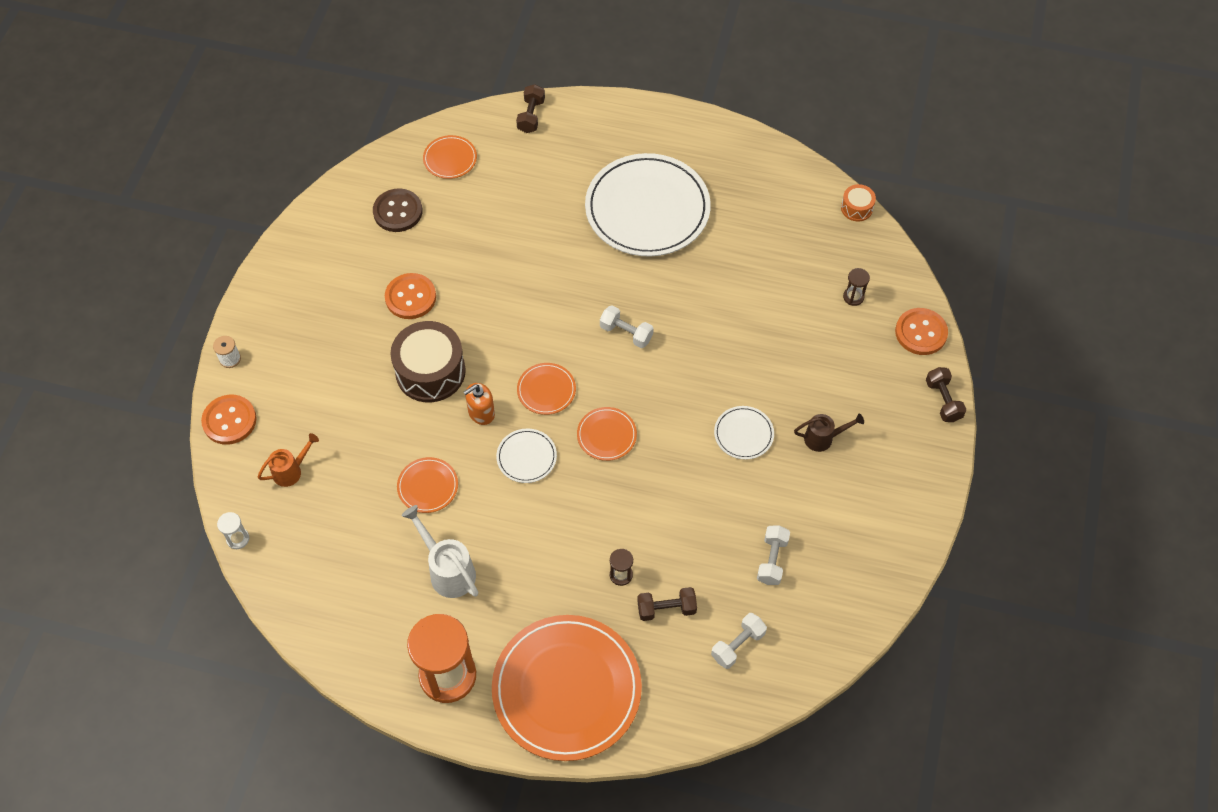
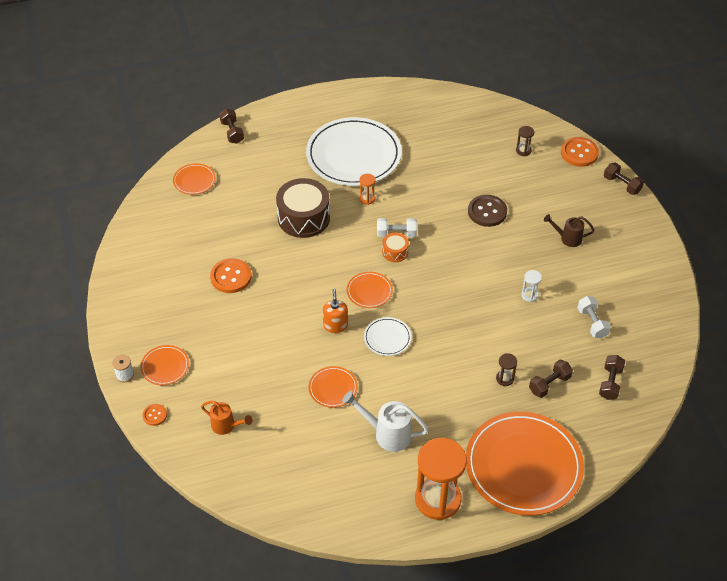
camera: 30 degrees left, 10 degrees down
(229, 420) = (155, 415): orange button -> orange button, size x0.54
(238, 539) = (219, 489): white hourglass -> white hourglass (529, 295)
(291, 471) = (226, 426): orange watering can -> orange watering can turned 90 degrees clockwise
(398, 211) = (181, 228): brown button -> brown button (487, 212)
(430, 371) = (280, 316): brown drum -> brown drum (303, 218)
(481, 413) = (335, 325): orange soap dispenser -> orange soap dispenser turned 150 degrees clockwise
(606, 435) = (430, 300): orange plate -> orange plate (165, 366)
(624, 272) = (367, 198): none -> orange hourglass
(738, 645) = (610, 383): white dumbbell -> brown dumbbell
(743, 434) = (517, 258): white plate -> none
(823, 438) = (568, 238): brown watering can -> brown watering can turned 135 degrees counterclockwise
(856, 208) = (486, 100): orange drum -> orange drum (395, 252)

